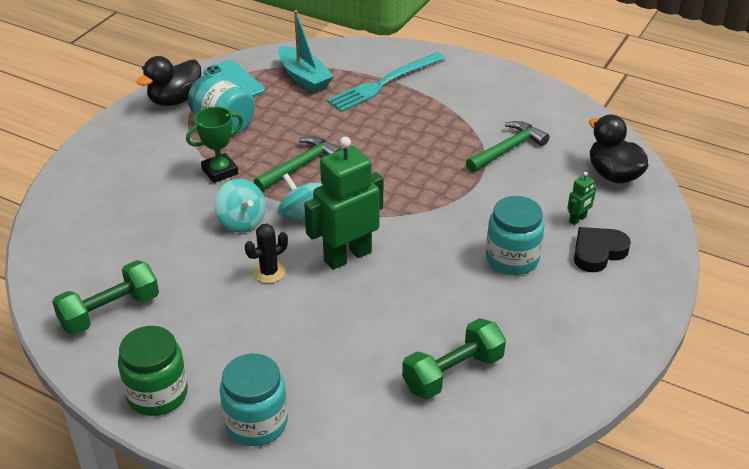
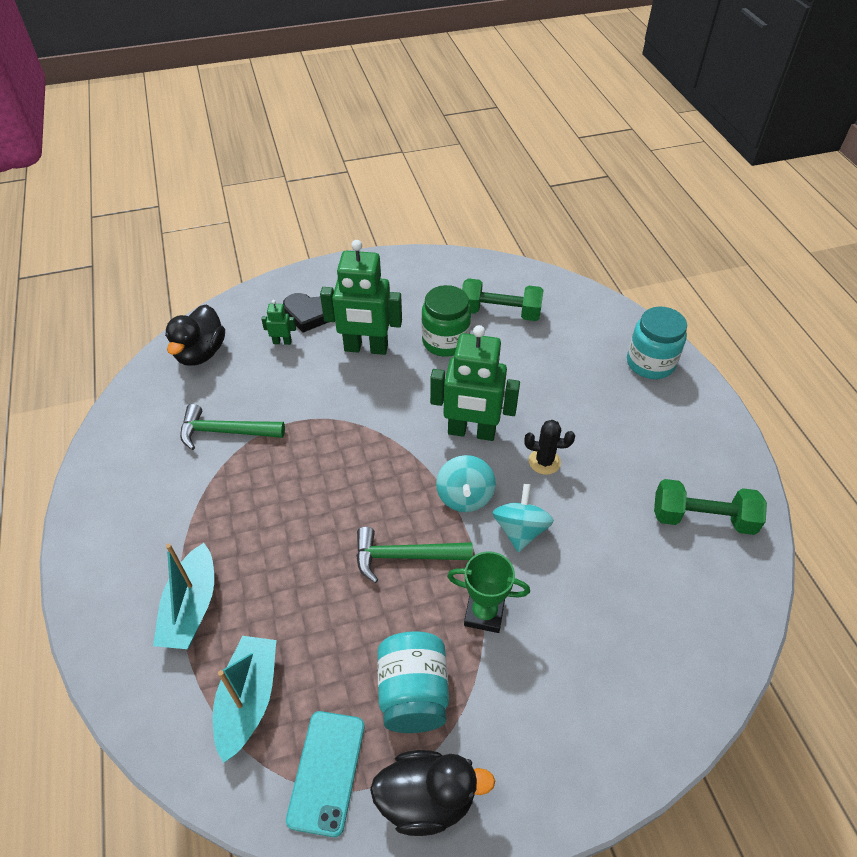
camera: 135 degrees left, 10 degrees up
(157, 394) = (705, 423): green jar -> green jar (445, 341)
(384, 83) = (191, 607): turquoise fork -> turquoise boat
(512, 258) = (366, 348): turquoise jar -> green robot

